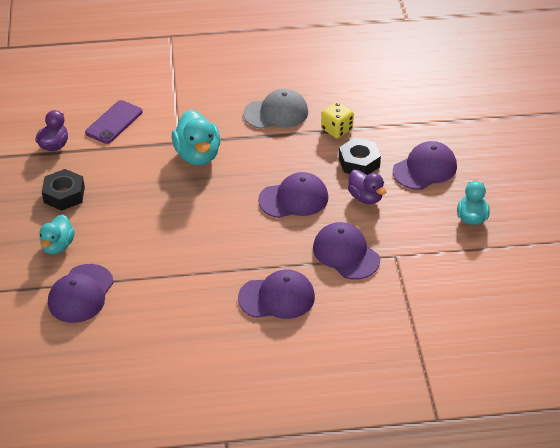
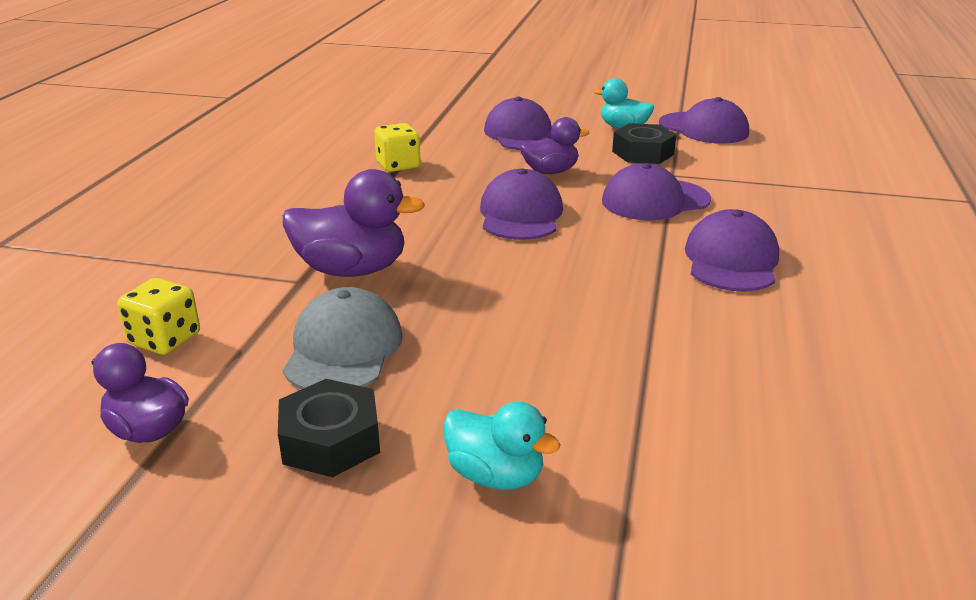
camera: 70 degrees left, 15 degrees down
(81, 294) = (666, 463): purple cap -> purple cap (703, 128)
(114, 122) = (165, 339): purple phone -> yellow dice
(198, 155) = (352, 270): turquoise duck -> purple duck
(276, 113) = (318, 195): grey cap -> grey cap (343, 349)
(359, 162) = (478, 164): black nut -> black nut (643, 153)

